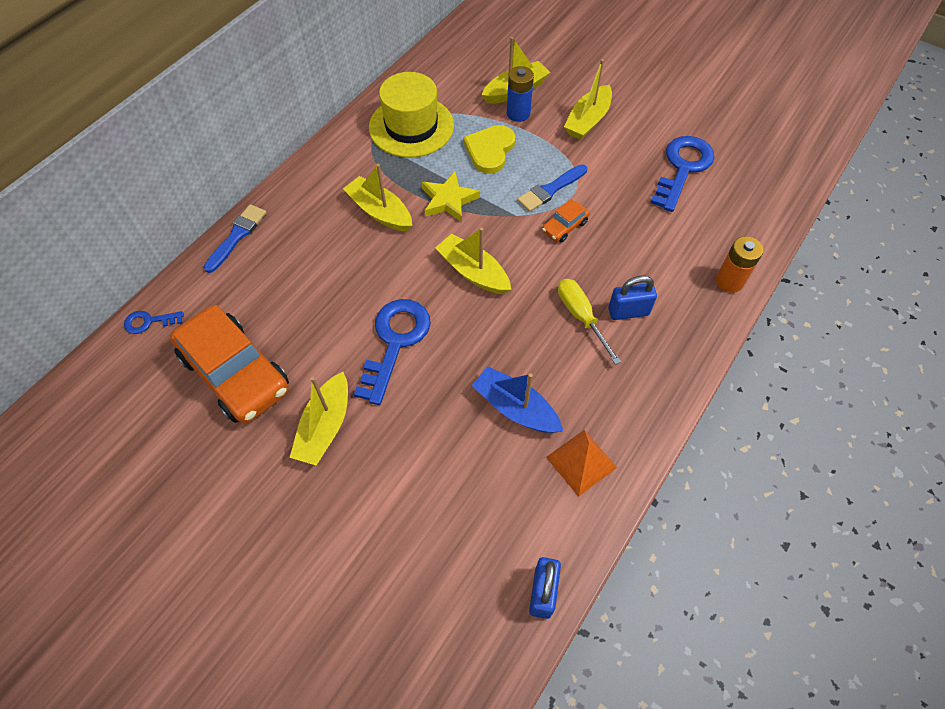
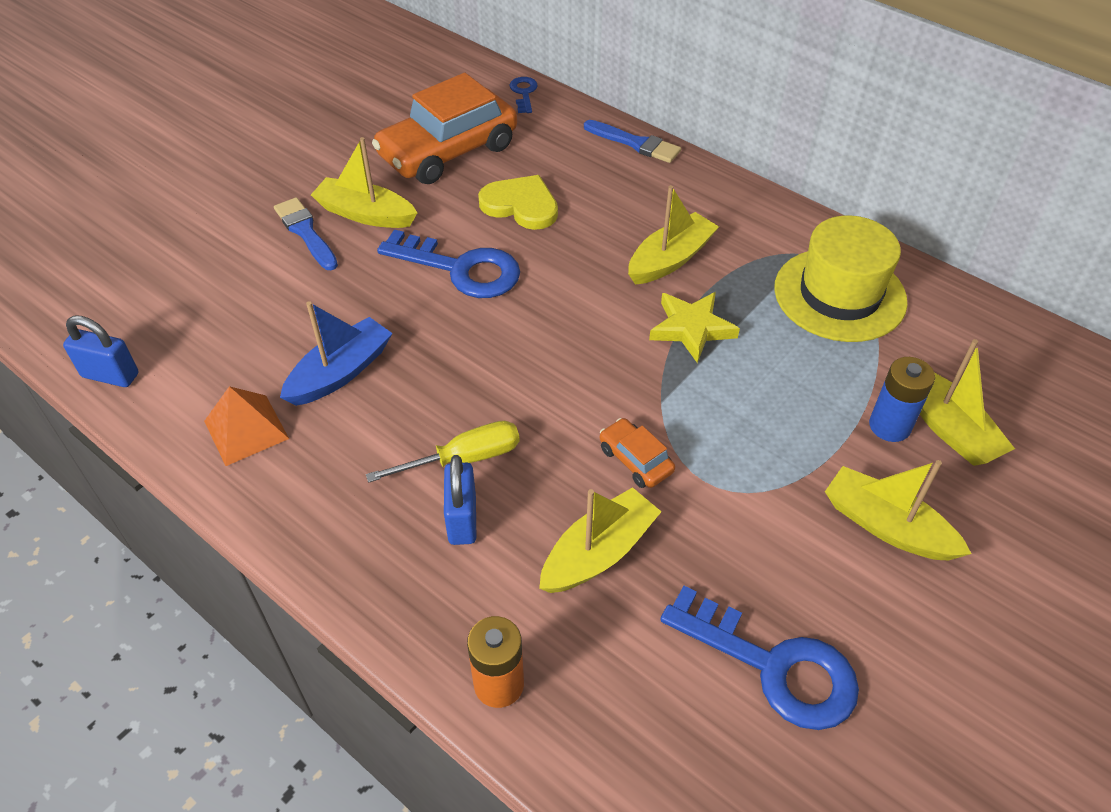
camera: 95 degrees right, 10 degrees down
(473, 272) = (558, 347): yellow boat -> yellow boat (598, 553)
(490, 150) = (797, 382): yellow heart -> yellow heart (521, 205)
(550, 190) = (714, 451): blue brush -> blue brush (305, 232)

